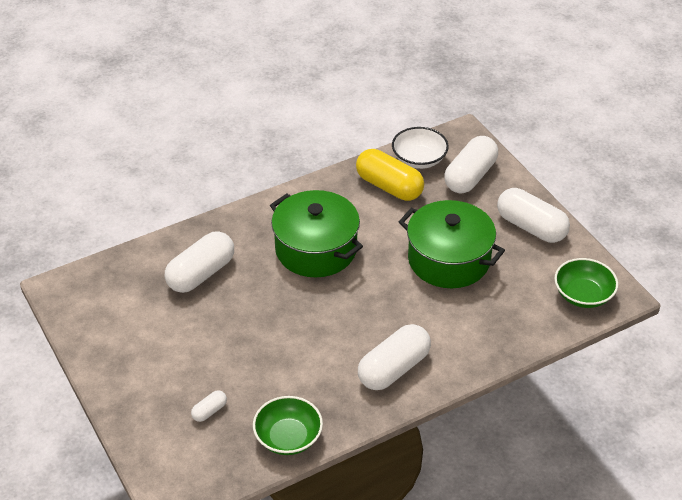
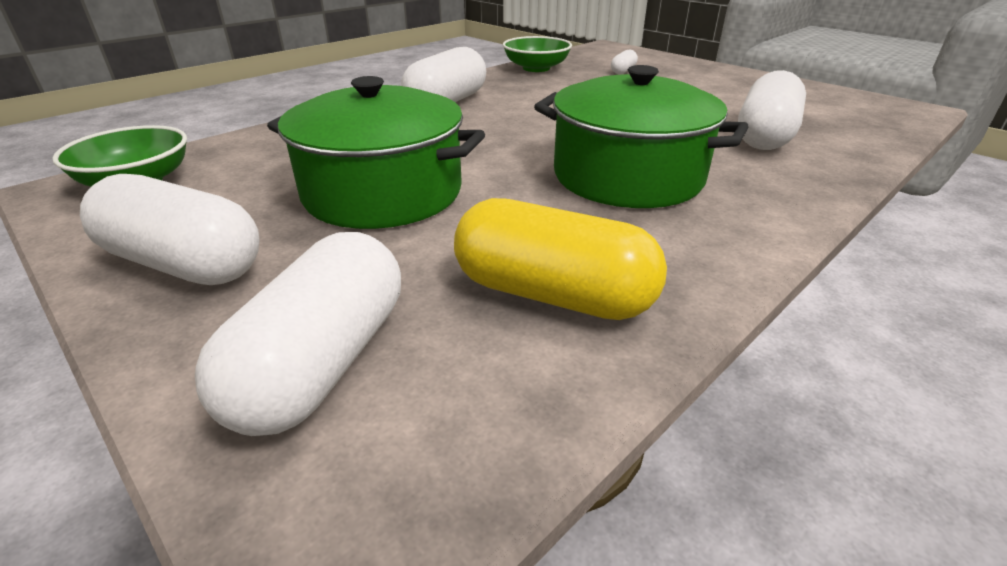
camera: 165 degrees right, 10 degrees down
(419, 159) = (497, 391): white bowl -> none

